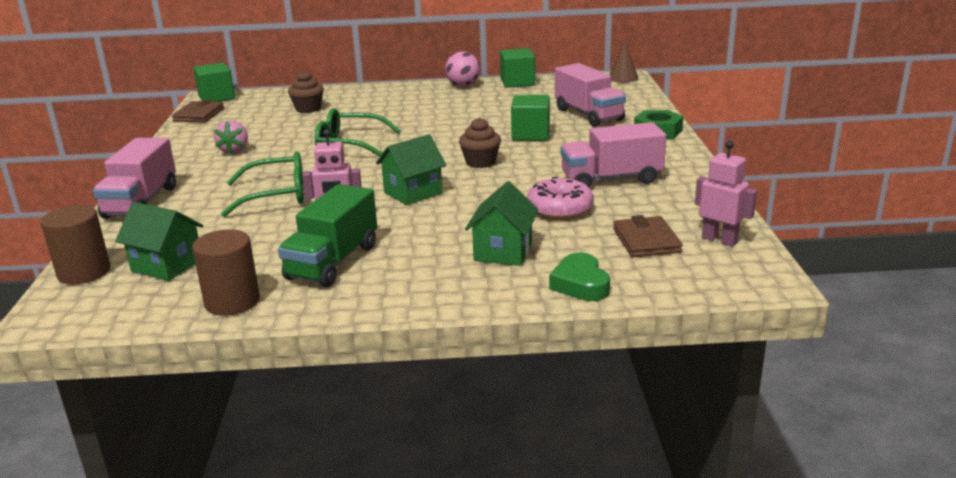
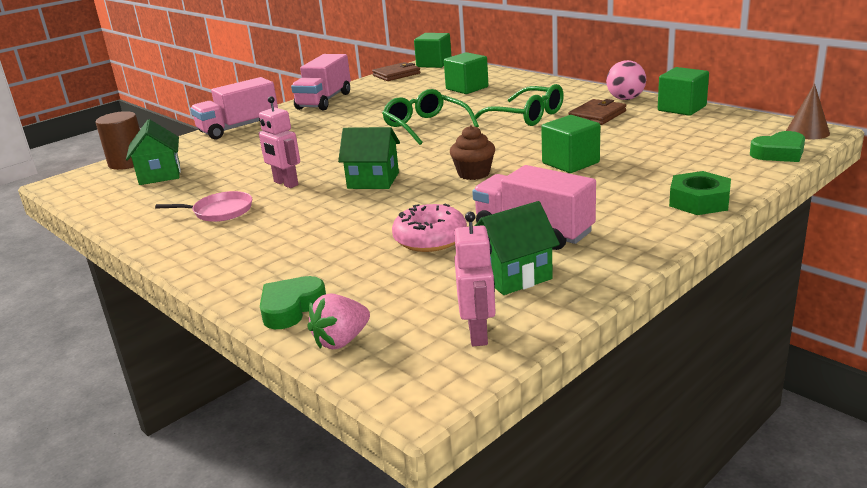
camera: 50 degrees right, 0 degrees up
(232, 302) = (129, 213): brown cylinder -> none
(234, 150) = (355, 108): pink strawberry -> pink strawberry (341, 341)
(276, 195) = (302, 150): green glasses -> green glasses (526, 116)
(308, 109) = (467, 88): brown cupcake -> green cube
(333, 262) = (220, 211): green truck -> pink pan
(503, 252) = (312, 254): green house -> green house (513, 276)
(588, 115) = (671, 161): pink truck -> pink truck (324, 101)
(636, 93) = (779, 153): none -> green heart
(646, 240) = (421, 300): brown wallet -> brown wallet (597, 115)

